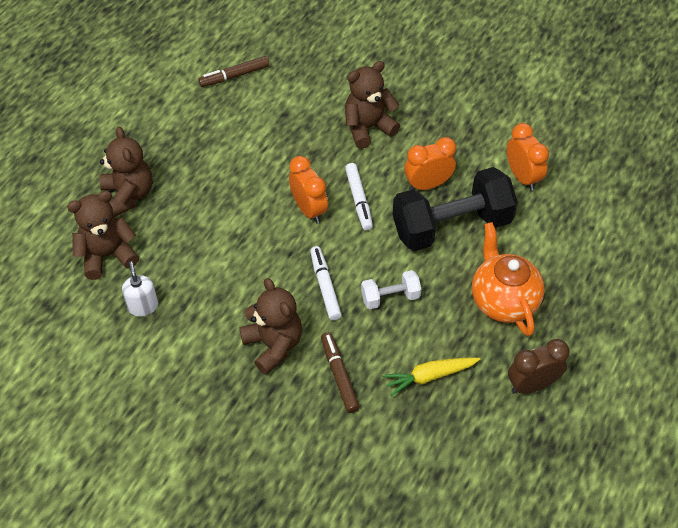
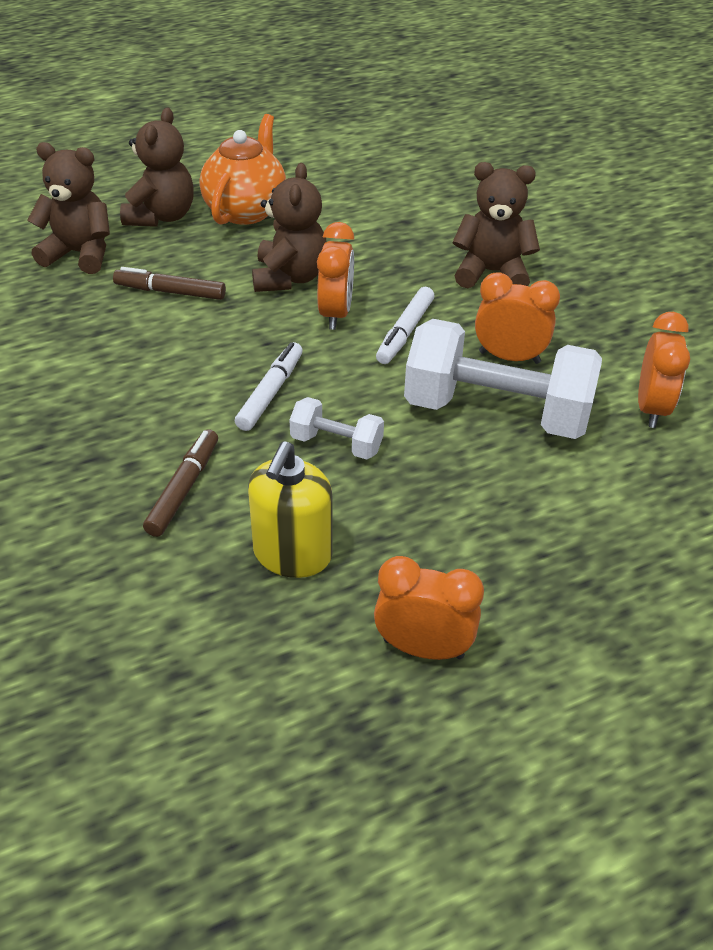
camera: 35 degrees right, 10 degrees down
(143, 306) = (58, 311): white soap dispenser -> none
(235, 76) = (387, 169): brown marker -> brown marker (170, 292)
(273, 345) = (146, 417): brown teddy bear -> brown teddy bear (289, 278)
(429, 376) = (292, 555): yellow carrot -> yellow soap dispenser
(451, 226) = (496, 412): black dumbbell -> white dumbbell
(503, 300) = (484, 527): orange teapot -> orange teapot (246, 210)
(532, 384) = (423, 648): brown clock -> orange clock

